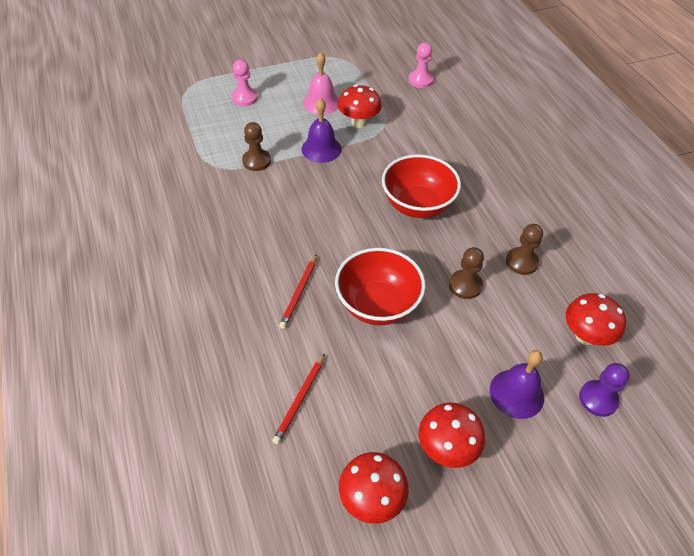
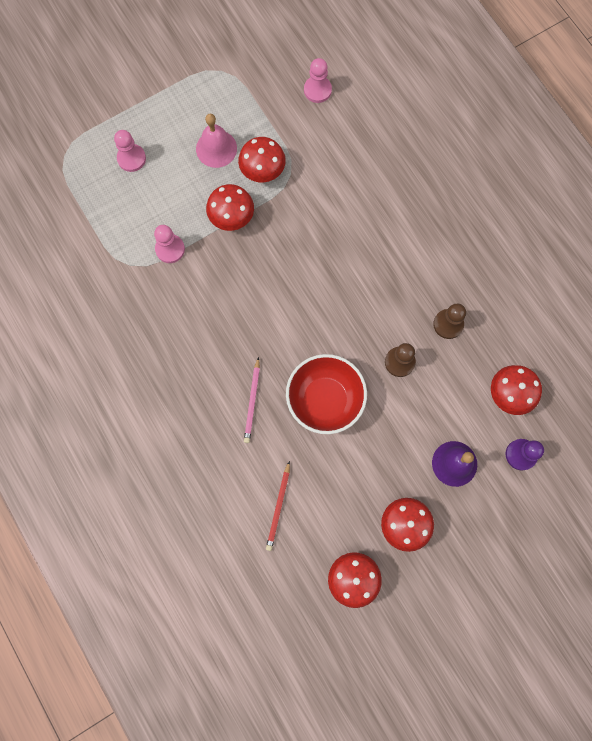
camera: 10 degrees left, 25 degrees up
(256, 161) = (170, 249): brown pawn -> pink pawn
(299, 293) = (252, 402): red pencil -> pink pencil
(321, 149) = (232, 218): purple bell -> red mushroom
(417, 205) = (342, 275): red bowl -> none

